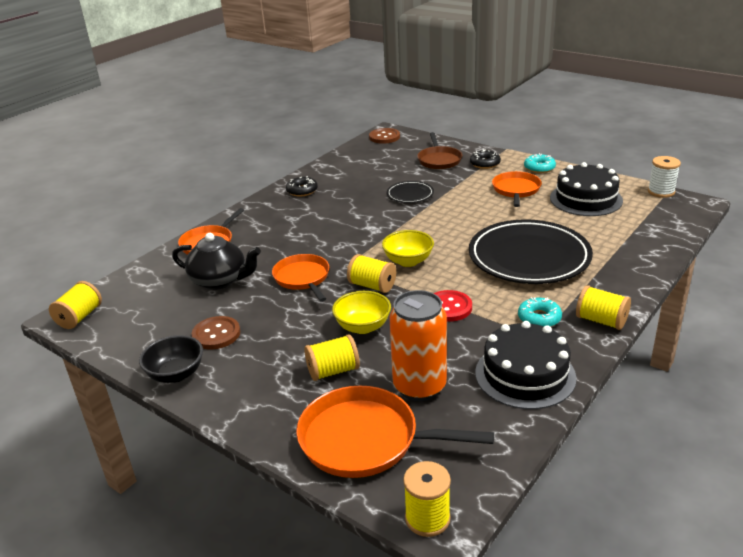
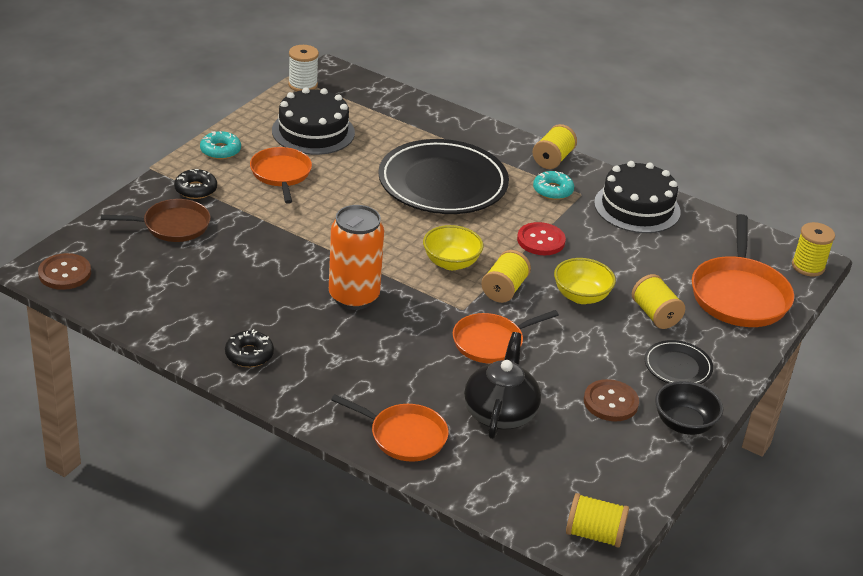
camera: 100 degrees left, 5 degrees up
(410, 194) = (279, 255): black plate -> black plate (677, 366)
(419, 387) = (665, 264): orange can -> orange can (354, 297)
(516, 190) = (281, 174): orange pan -> orange pan turned 75 degrees clockwise

